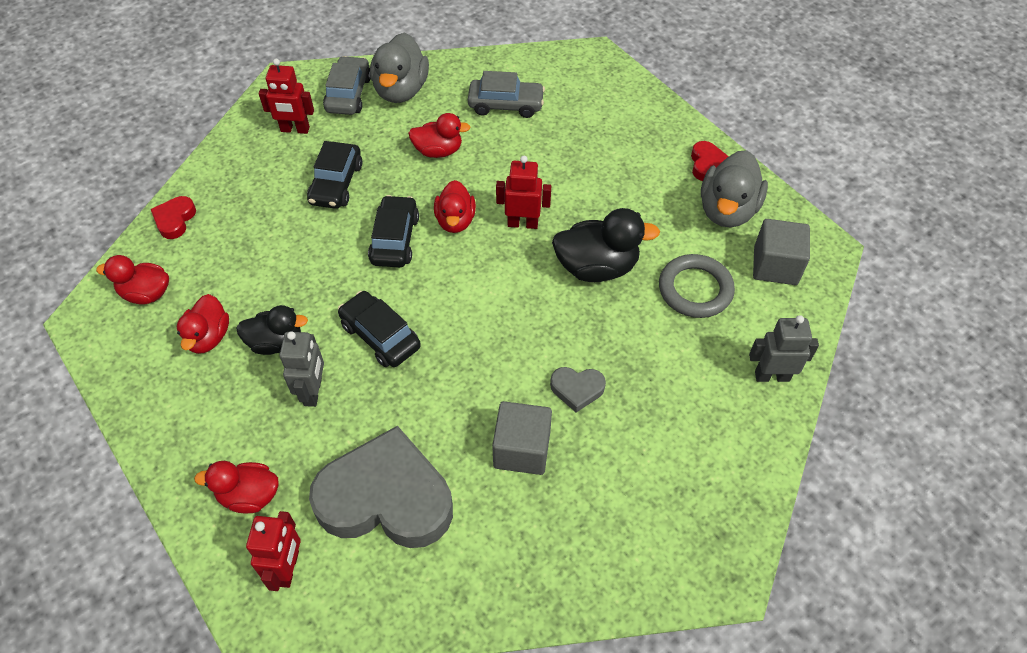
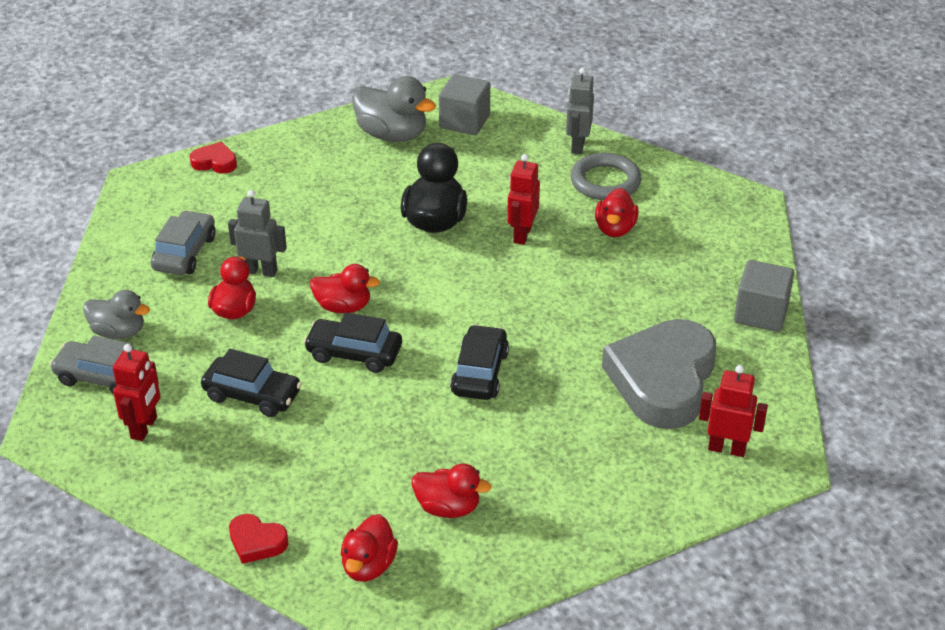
camera: 80 degrees left, 15 degrees down
(249, 496) = (649, 475): red duck -> red duck (615, 229)
(276, 342) = (469, 452): black duck -> none
(313, 391) = (537, 425): grey robot -> grey robot (260, 271)
(380, 336) = (480, 373): black car -> black car turned 135 degrees clockwise
(401, 90) = (119, 332): grey duck -> grey duck, size x0.66
(522, 449) = (625, 292): grey cube -> grey cube (761, 313)
(523, 223) = (363, 261): red robot -> red robot (522, 234)
(577, 389) = (569, 252): grey heart -> none
(695, 289) = (478, 169): grey ring -> grey ring (605, 181)
(707, 164) = (330, 136): red heart -> red heart (215, 162)

